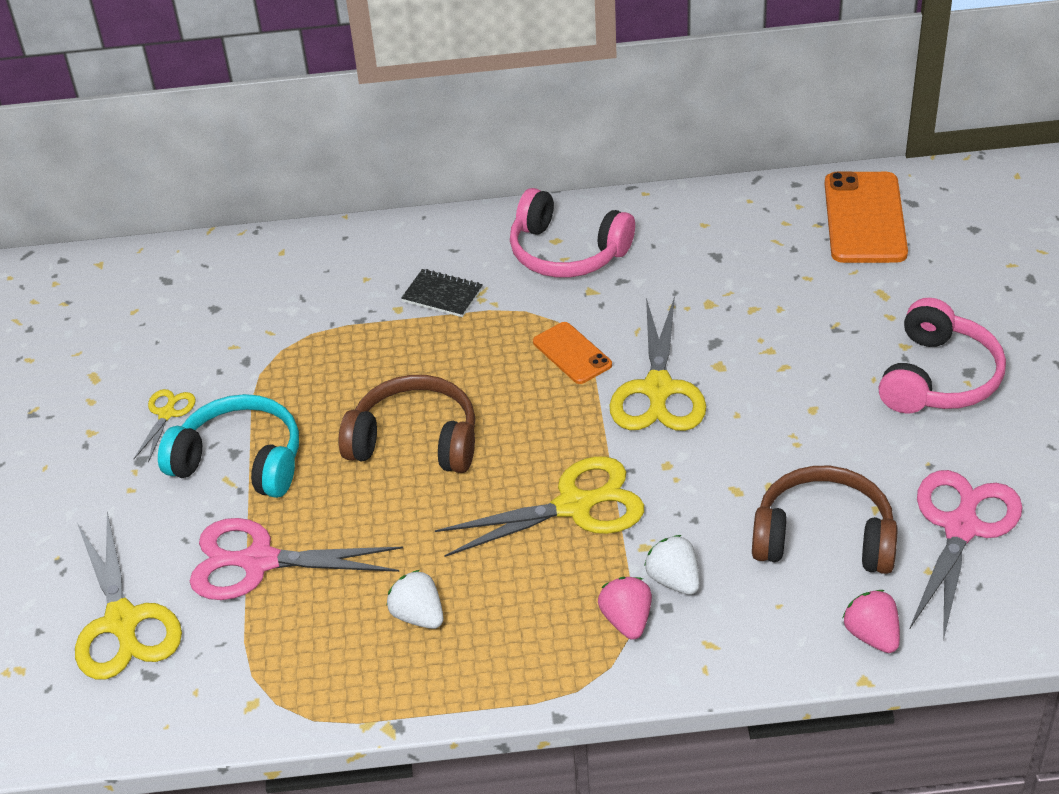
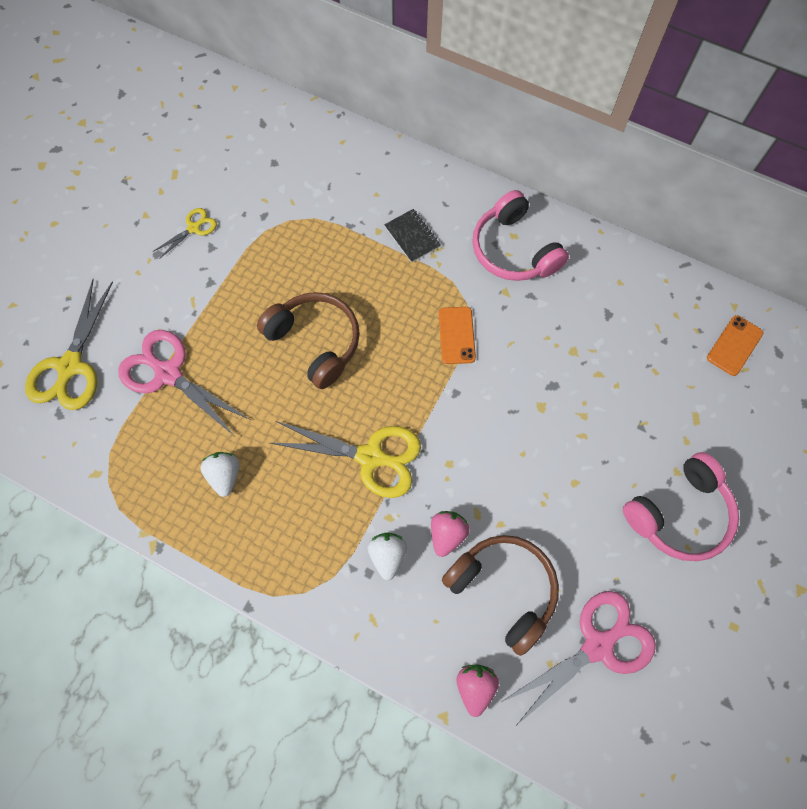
camera: 30 degrees right, 25 degrees up
(241, 461) = (209, 291): turquoise headphones -> none
(627, 620) = (338, 566): pink strawberry -> pink strawberry (447, 534)
(658, 389) = (488, 400): yellow scissors -> none
(865, 218) = (734, 345): orange phone -> orange phone, size x0.57

